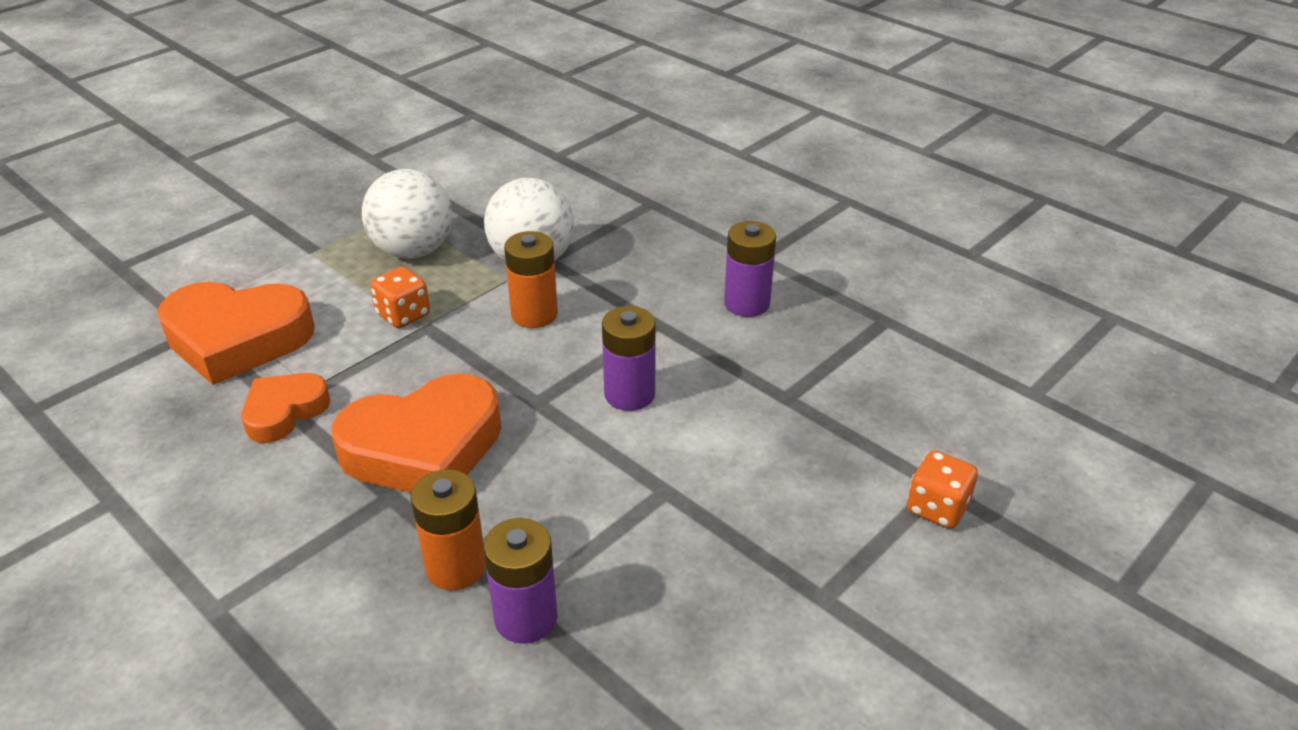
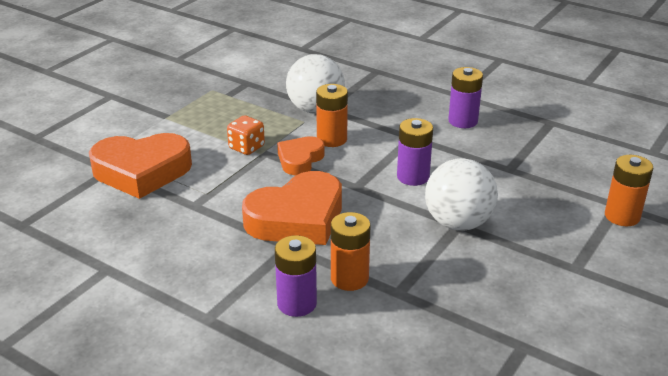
camera: 10 degrees left, 5 degrees down
(284, 412) = (196, 208): orange heart -> orange heart (300, 159)
(413, 251) = (234, 111): white ball -> white ball (458, 223)
(526, 618) = (405, 299): purple battery -> purple battery (297, 303)
(937, 508) = (622, 216): orange dice -> orange battery

